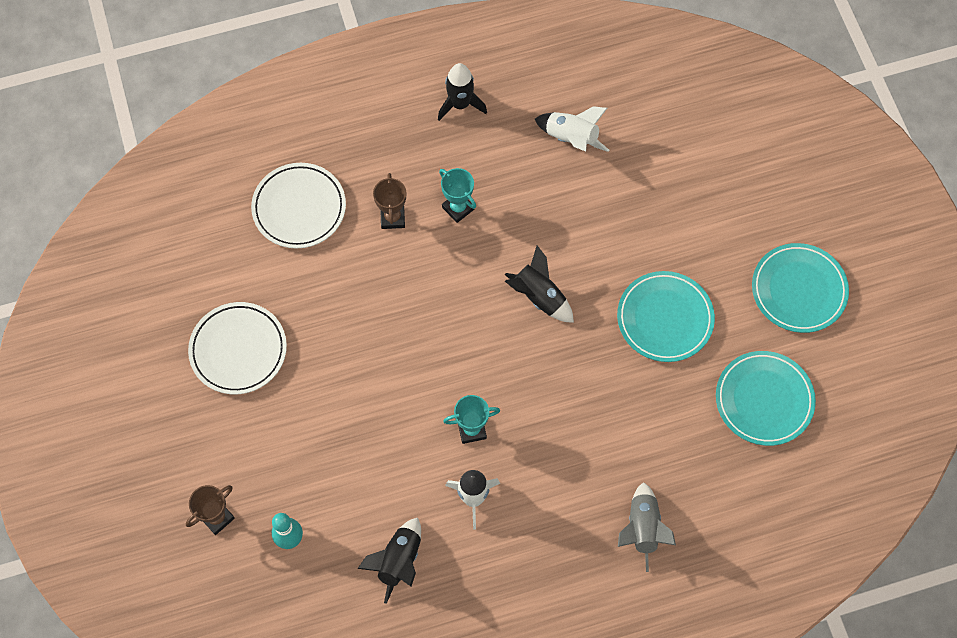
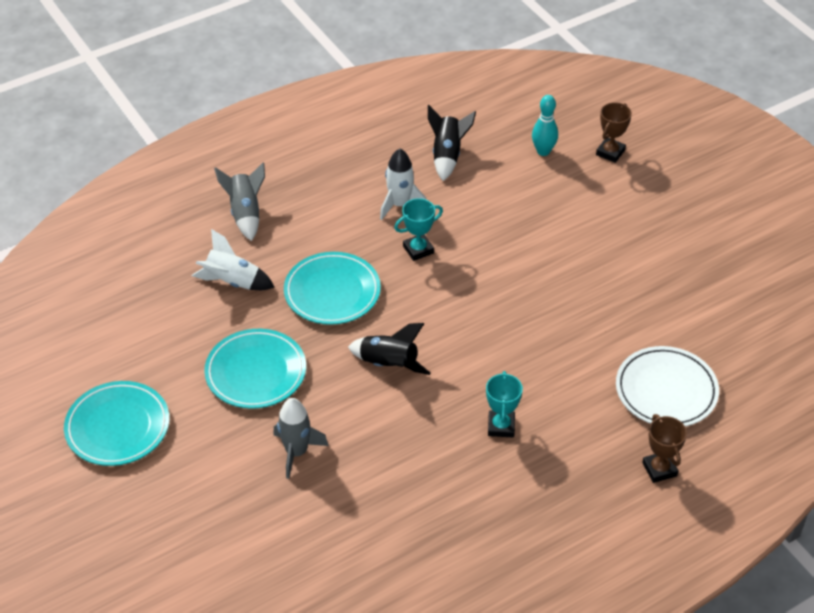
camera: 165 degrees right, 20 degrees down
(238, 350) = (658, 263): white plate -> none
(392, 218) = (565, 402): brown trophy -> brown trophy (659, 469)
(458, 208) = (501, 426): turquoise trophy -> turquoise trophy turned 60 degrees clockwise
(460, 104) = (540, 535): black rocket -> none
(571, 138) = (400, 526): white rocket -> white rocket (232, 282)
(642, 226) = (296, 452): none -> grey rocket
(764, 400) = (146, 326): turquoise plate -> turquoise plate (332, 292)

